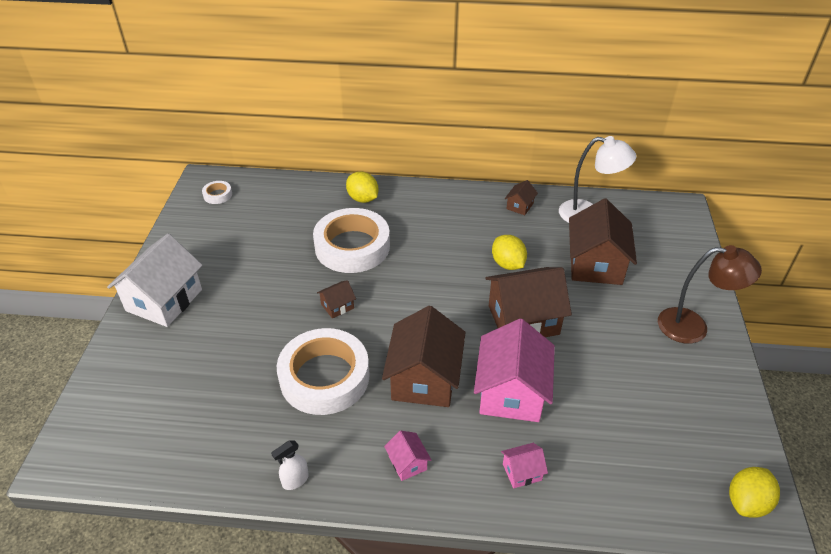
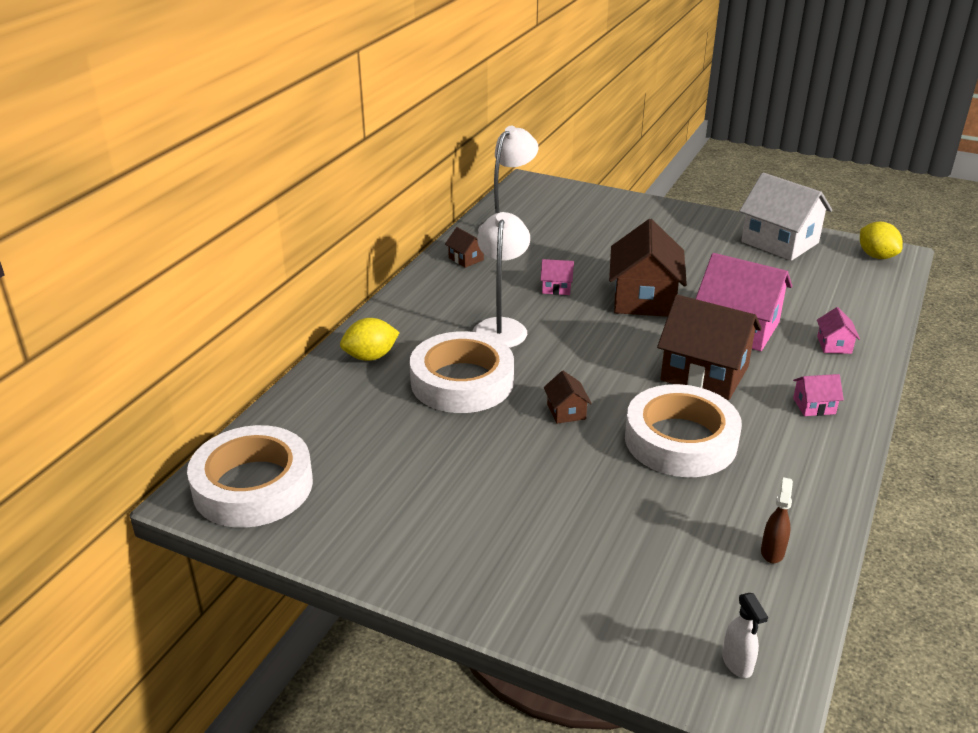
camera: 70 degrees left, 10 degrees down
(164, 300) = (474, 568): white house -> white house (779, 242)
(206, 451) = (772, 551): none -> brown spray bottle
(217, 195) = (253, 486): white tape -> white tape, size x2.44
(295, 480) = (826, 485): white spray bottle -> white spray bottle (737, 663)
(432, 248) = (501, 327): none -> white lamp
(507, 264) = (556, 288): yellow lemon -> pink house
(595, 264) = (584, 243): brown house -> none
(693, 327) = (688, 223): brown lamp -> none

